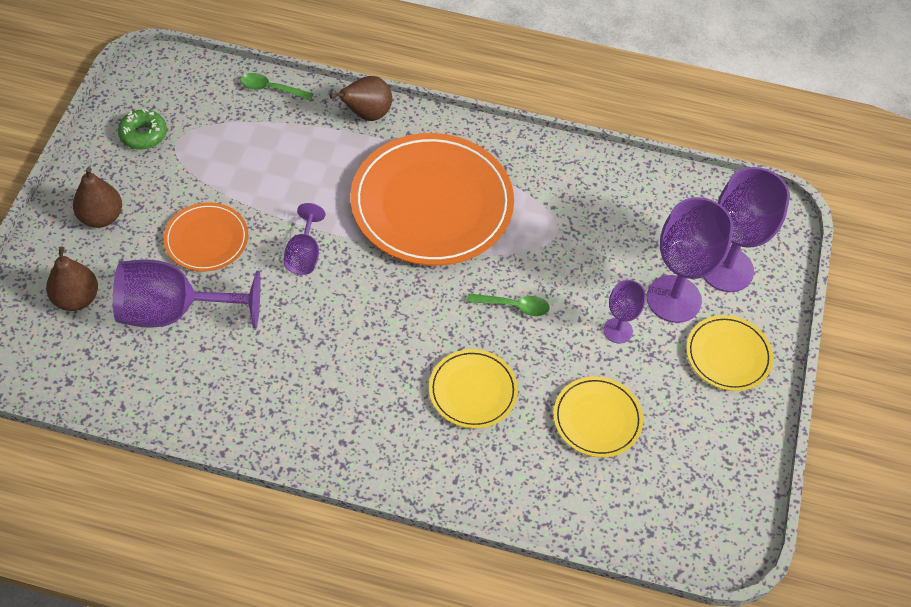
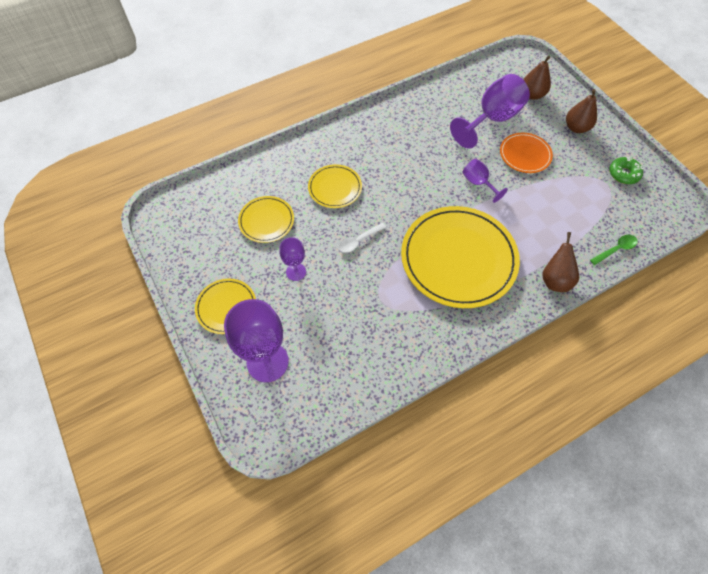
camera: 140 degrees right, 5 degrees up
(432, 204) = (458, 258): orange plate -> yellow plate
(514, 306) = (359, 240): green spoon -> white spoon
(673, 299) = (282, 315): purple goblet -> none

